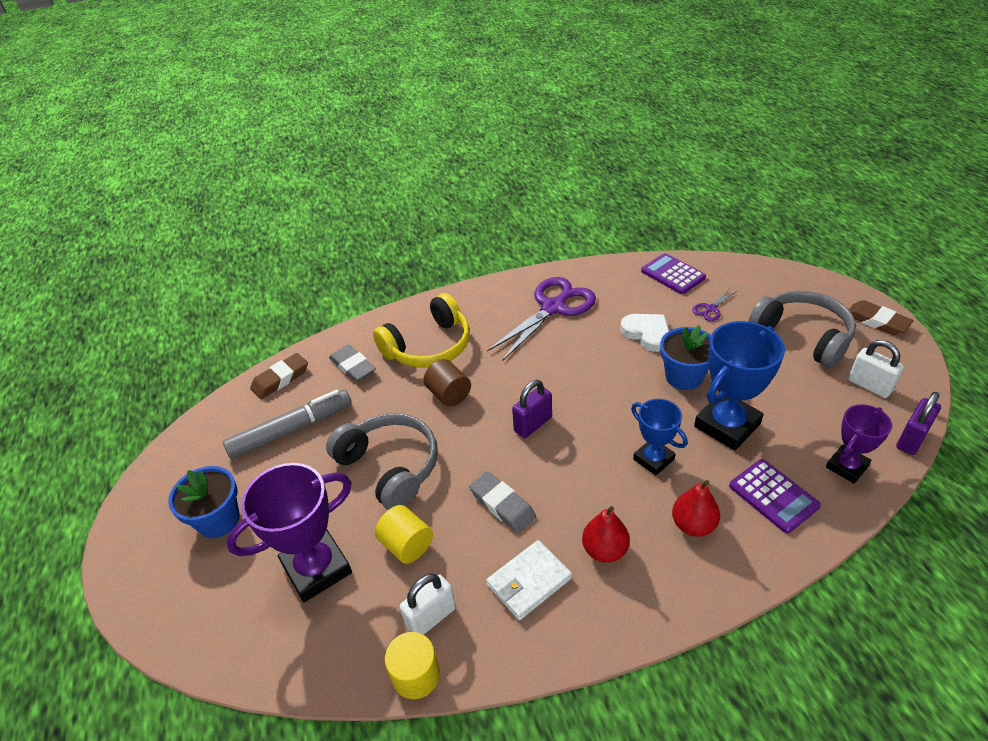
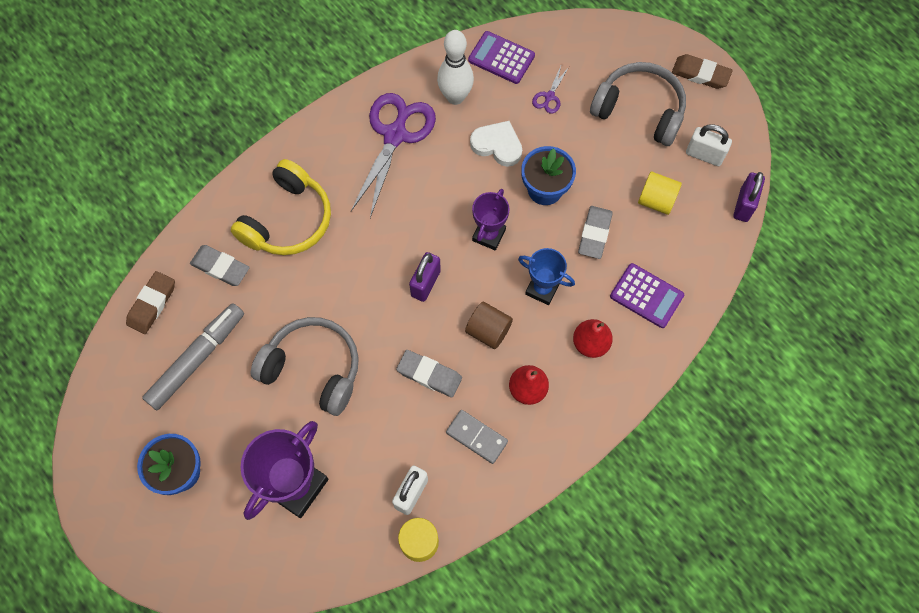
camera: 25 degrees left, 25 degrees up
(407, 545) = (363, 439): yellow cylinder -> yellow cylinder (656, 200)
(449, 394) = (333, 273): brown cylinder -> brown cylinder (488, 331)
(529, 581) = (476, 437): white wallet -> grey domino
(619, 292) = (455, 97): none -> white bowling pin
(727, 425) = (594, 234): blue trophy -> grey eraser
(847, 467) = (698, 249): purple trophy -> purple trophy (489, 235)

